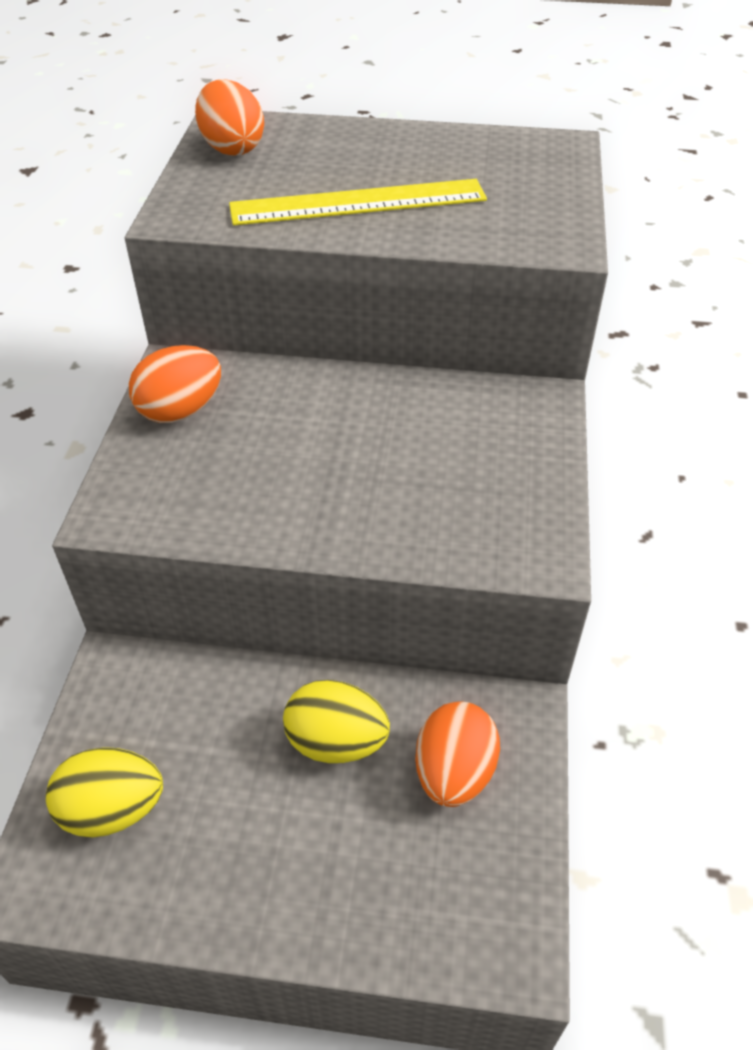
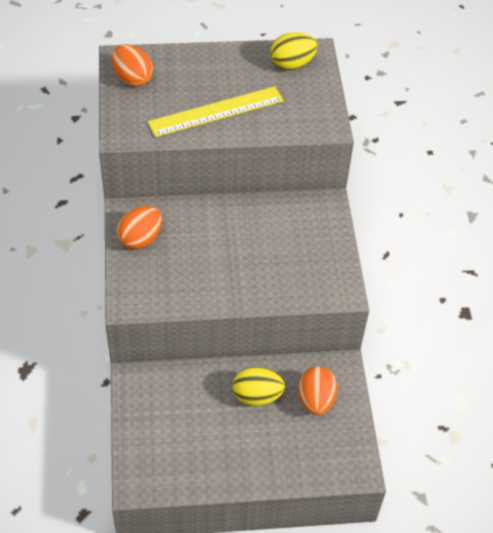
camera: 15 degrees left, 5 degrees up
(113, 810) = (161, 445): yellow egg -> yellow egg (292, 64)

